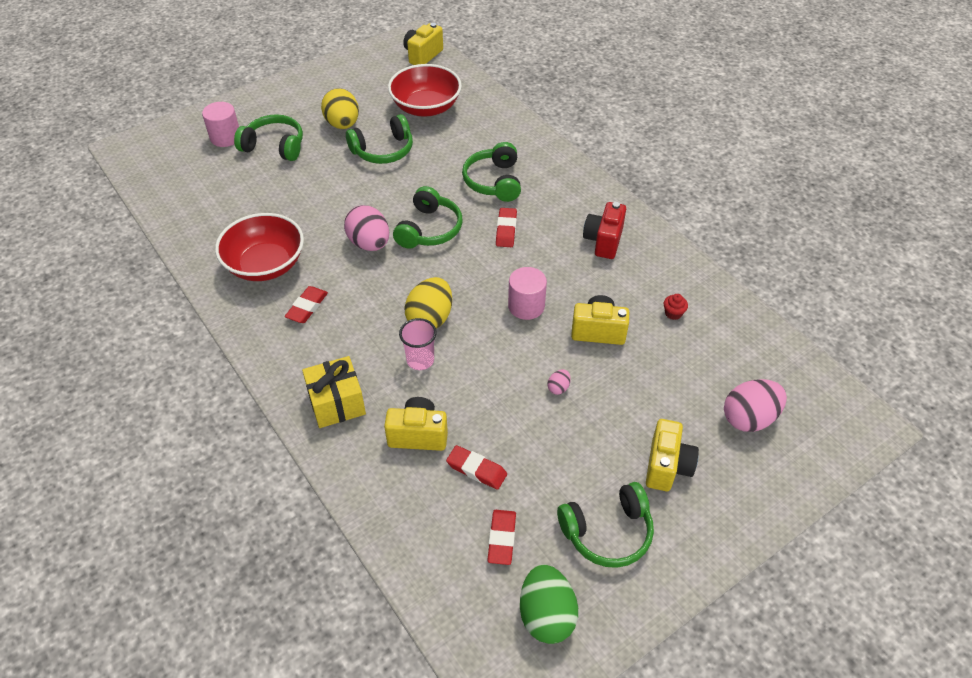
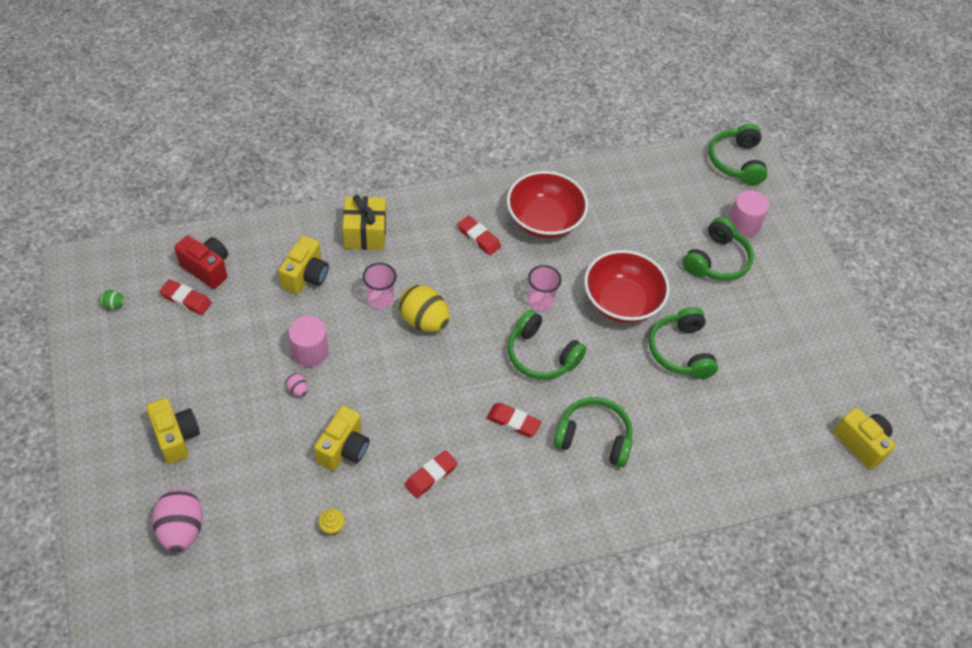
camera: 105 degrees right, 5 degrees up
(342, 124) = (738, 326): yellow egg -> none
(369, 243) = (540, 301): pink egg -> pink cup
(426, 107) = (749, 414): red bowl -> red bowl (622, 301)
(476, 470) = (252, 303): red eraser -> red eraser (431, 476)
(526, 306) = (403, 401): pink cylinder -> pink cylinder (310, 351)
(546, 615) = (113, 305): green egg -> green egg, size x0.45
(603, 241) = (460, 507): red camera -> red camera (207, 268)
(607, 532) = (148, 368): green headphones -> green headphones (736, 162)
(667, 466) = (176, 437): yellow camera -> yellow camera turned 150 degrees counterclockwise
(673, 313) = (332, 527): red cupcake -> yellow cupcake

